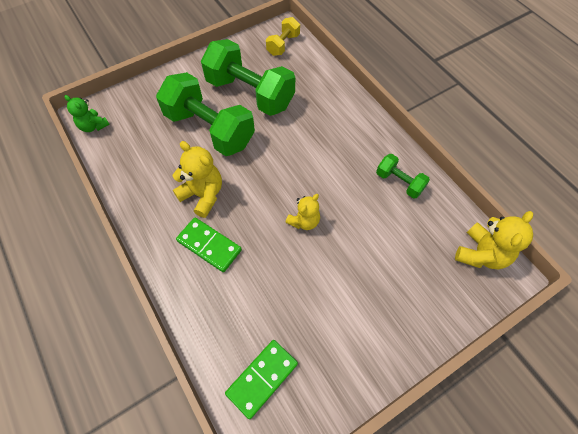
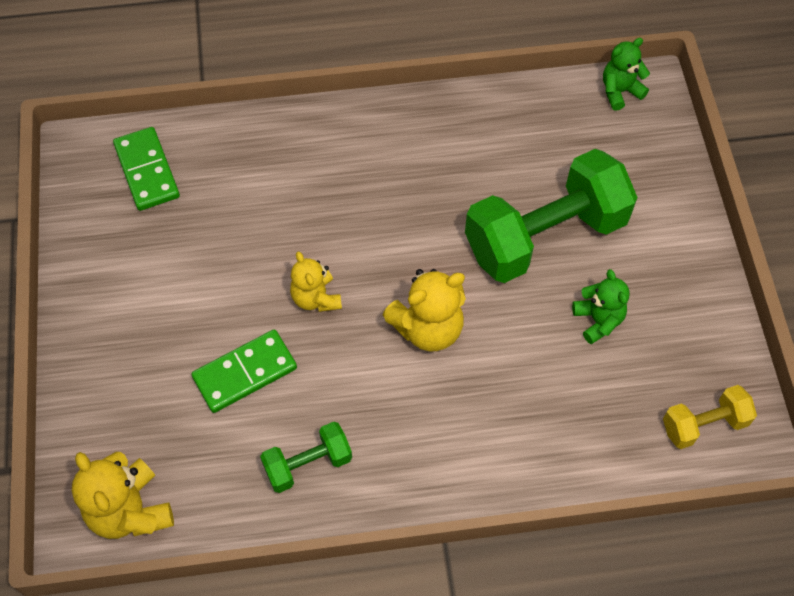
camera: 115 degrees right, 0 degrees up
(203, 195) = (426, 190): yellow teddy bear -> yellow teddy bear (428, 328)
(209, 245) = (343, 172): green domino -> green domino (245, 372)
(250, 93) = (598, 320): green dumbbell -> green teddy bear
(283, 45) = (704, 424): yellow dumbbell -> yellow dumbbell turned 75 degrees counterclockwise

